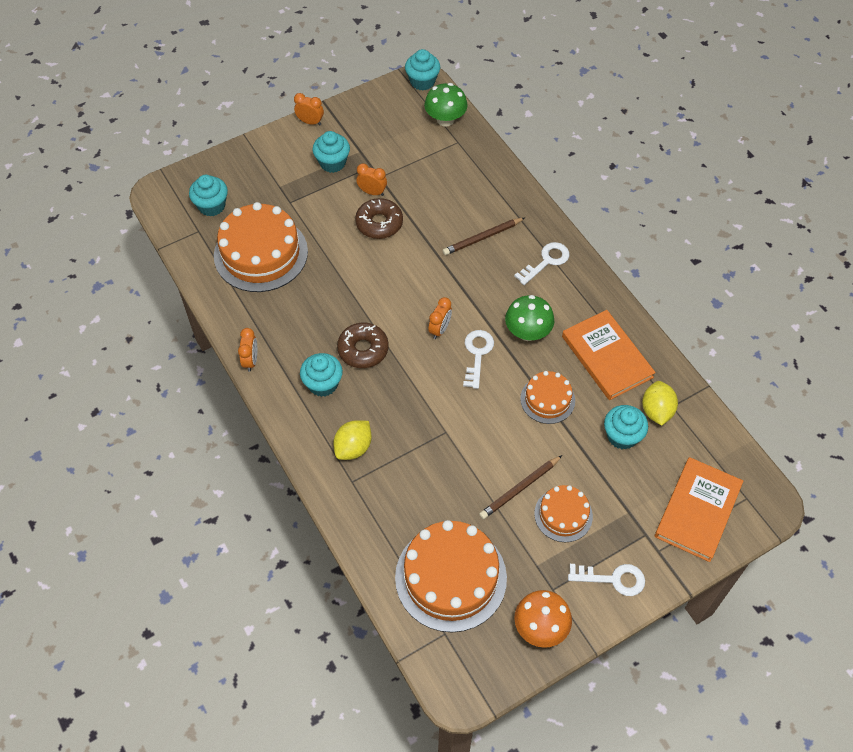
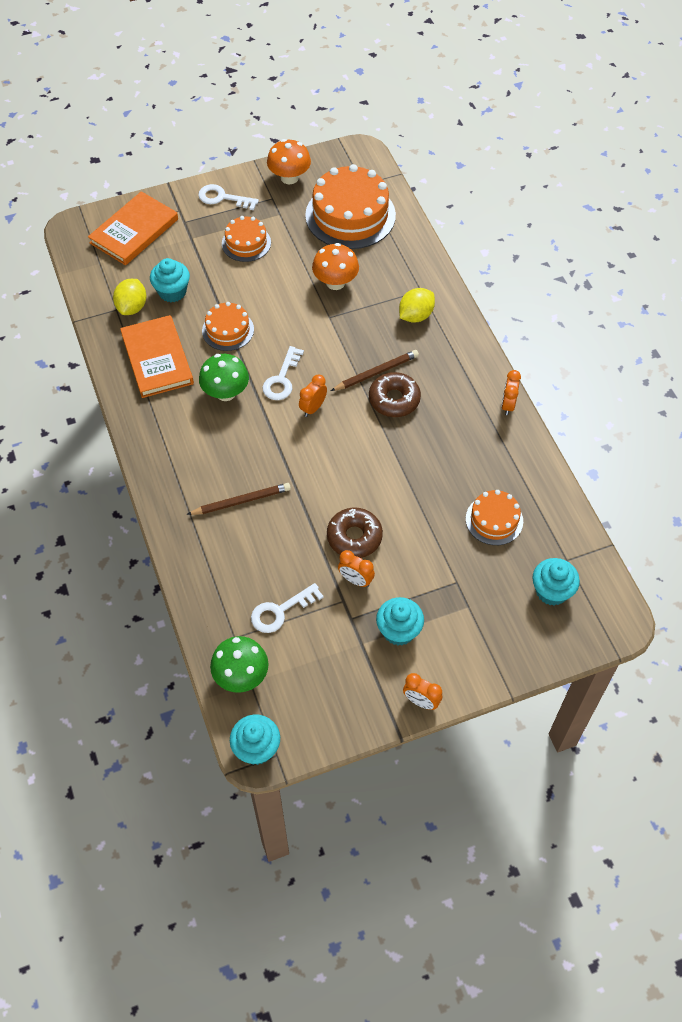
camera: 170 degrees left, 0 degrees up
(261, 253) = (494, 520): orange cake -> orange cake, size x0.54
(323, 384) = (438, 373): turquoise cupcake -> none
(448, 476) = (335, 282): none -> orange mushroom
(520, 489) = (276, 265): brown pencil -> brown pencil (376, 372)
(546, 261) = (180, 463): white key -> white key (280, 611)

